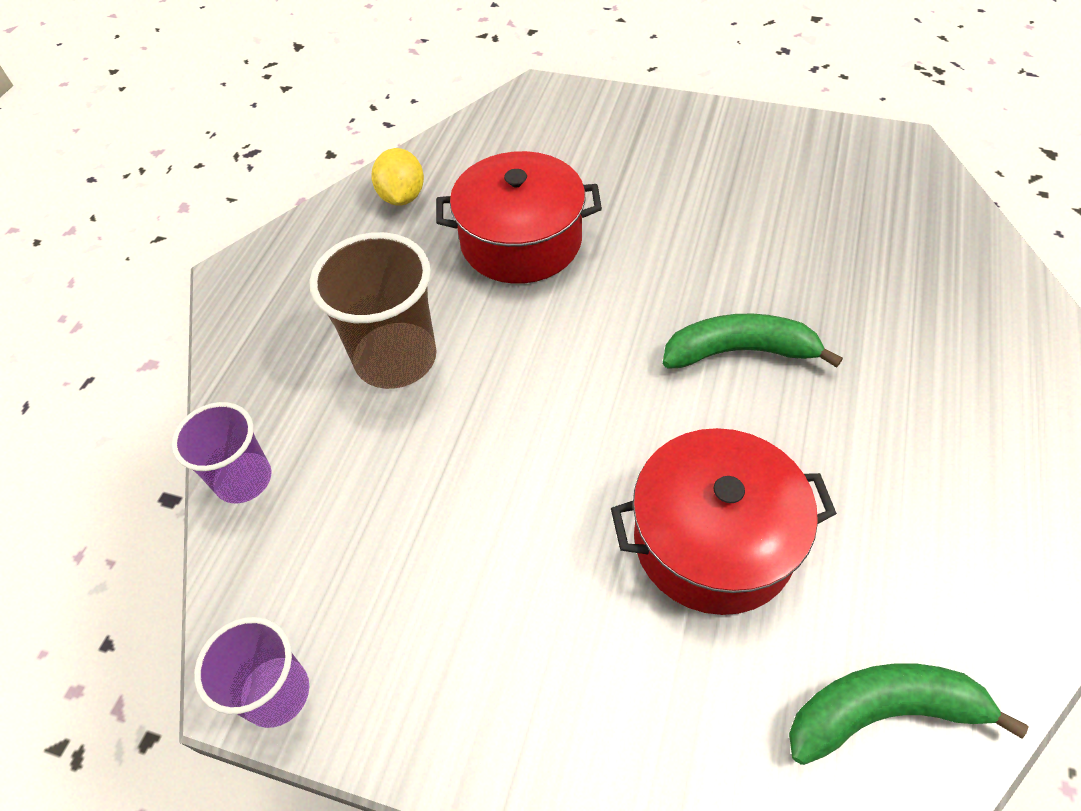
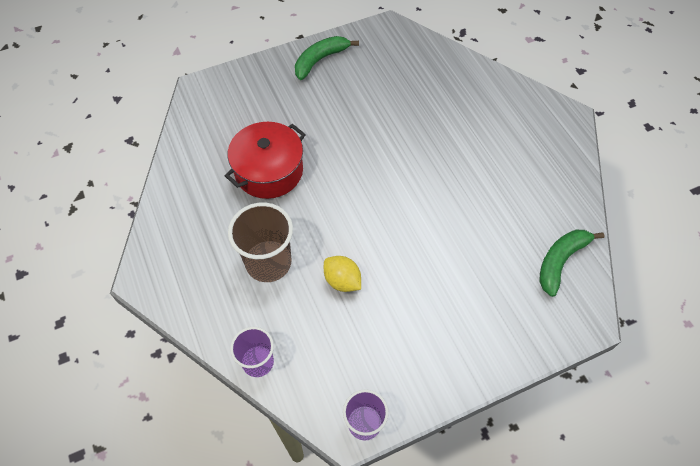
camera: 45 degrees left, 5 degrees up
(402, 197) = (186, 185): yellow lemon -> yellow lemon (342, 281)
(713, 540) = (462, 244): red pot -> none
(740, 351) = (406, 162): green banana -> green banana (320, 60)

